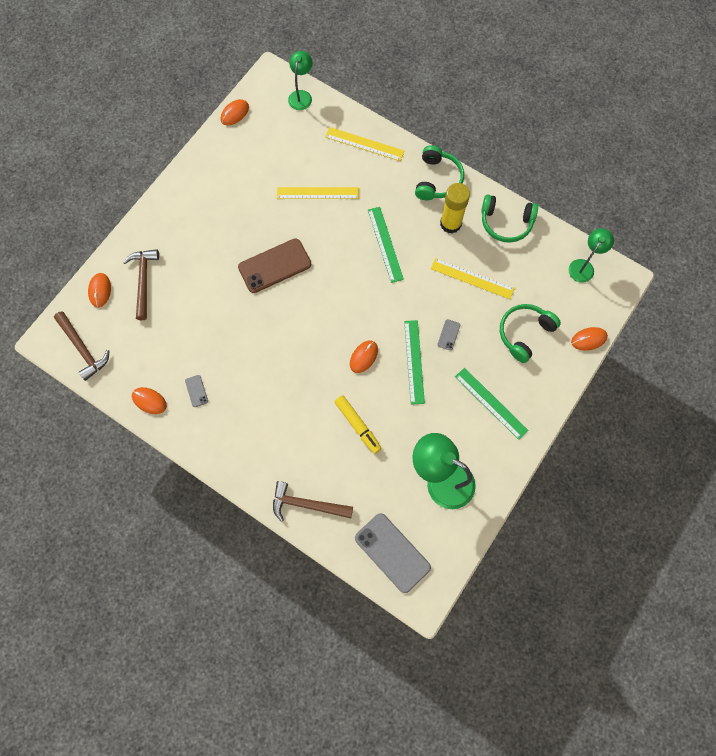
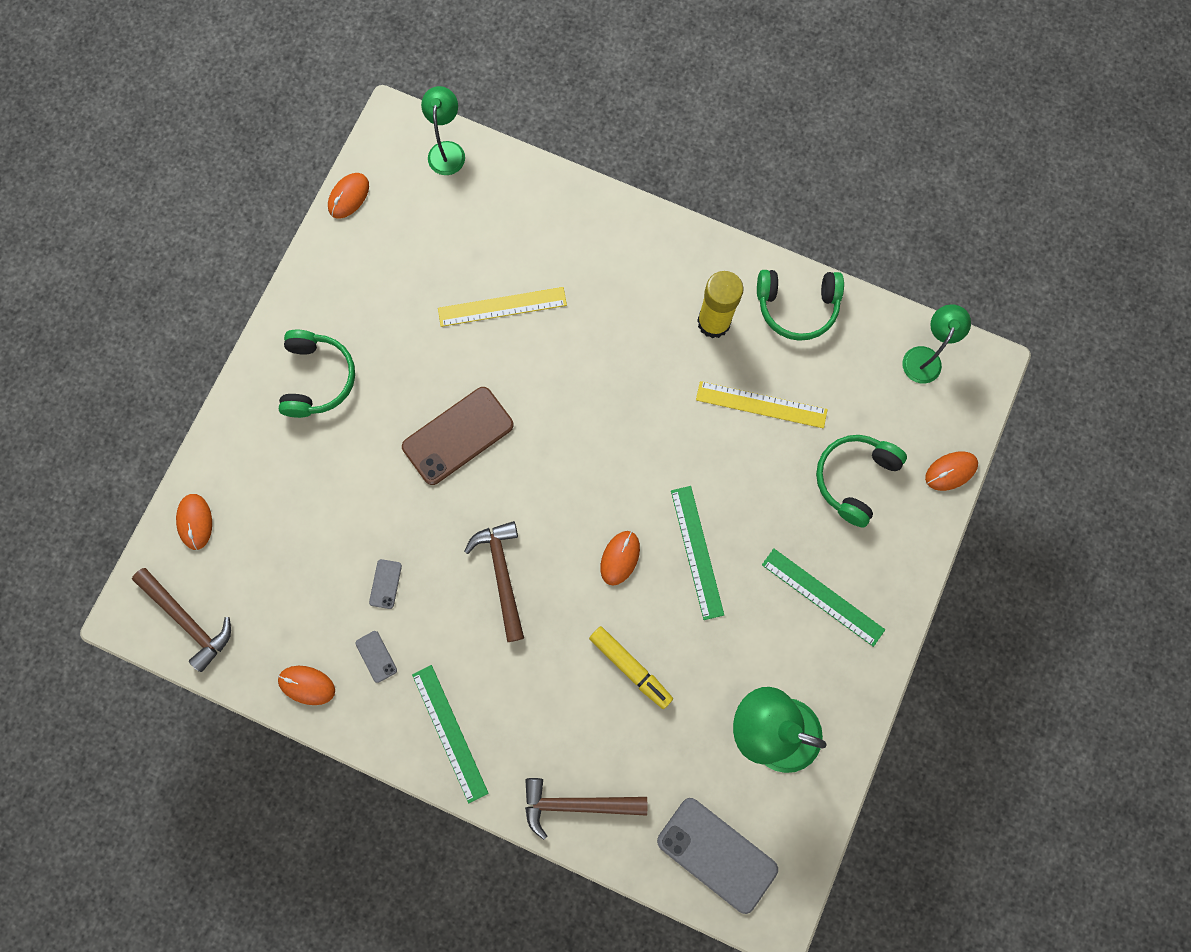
camera: 10 degrees left, 5 degrees up
(143, 281) = (260, 495): brown hammer -> brown hammer (502, 575)
(364, 144) = (559, 214): yellow ruler -> none
(385, 244) = (620, 372): green ruler -> green ruler (450, 733)
(437, 180) = (681, 254): green headphones -> green headphones (318, 378)
(448, 334) = (741, 500): grey phone -> grey phone (385, 584)

